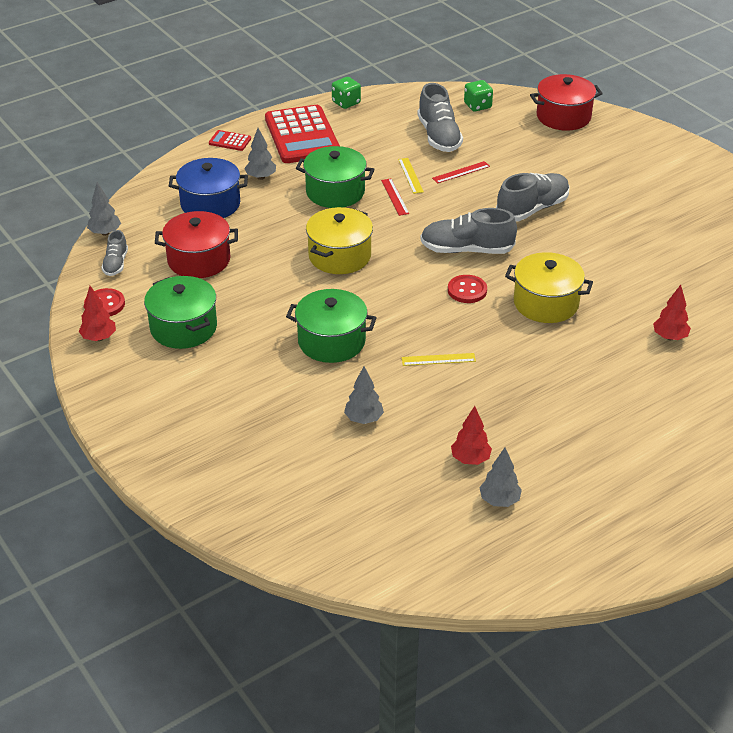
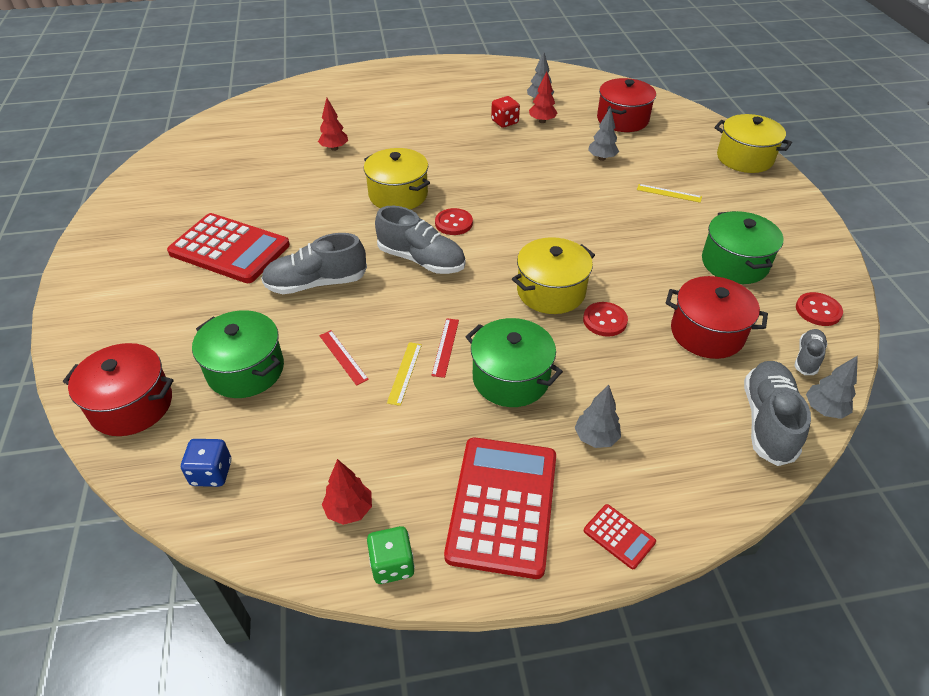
camera: 155 degrees left, 5 degrees up
(99, 338) = (821, 277): red tree -> red tree (349, 510)
(188, 476) = (744, 158): none -> yellow pot
(210, 204) = (677, 412): blue pot -> none
(284, 246) = (604, 320): none -> red button
(331, 341) = (600, 215): green pot -> green pot (245, 370)
(367, 499) = (622, 119): none -> red pot
(438, 359) = (520, 179): yellow ruler -> yellow ruler (669, 193)
(439, 136) = (317, 428): grey shoe -> grey shoe (767, 421)
(461, 172) = (343, 357): red ruler -> red ruler turned 60 degrees clockwise
(477, 106) = (211, 473): green dice -> blue dice
(516, 442) = (504, 122): none -> red dice
(632, 212) = (229, 249): none -> red calculator

